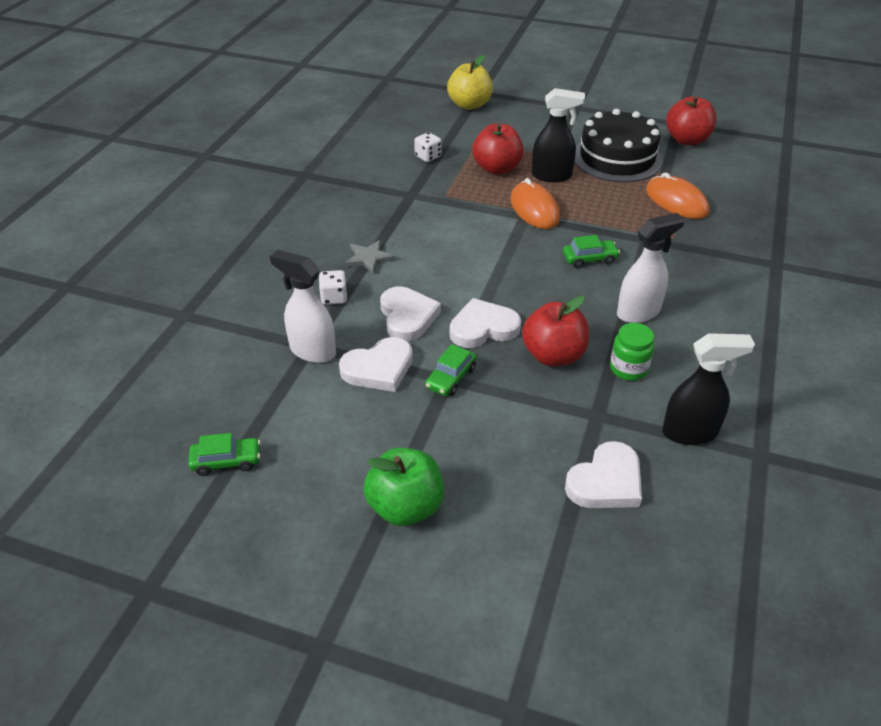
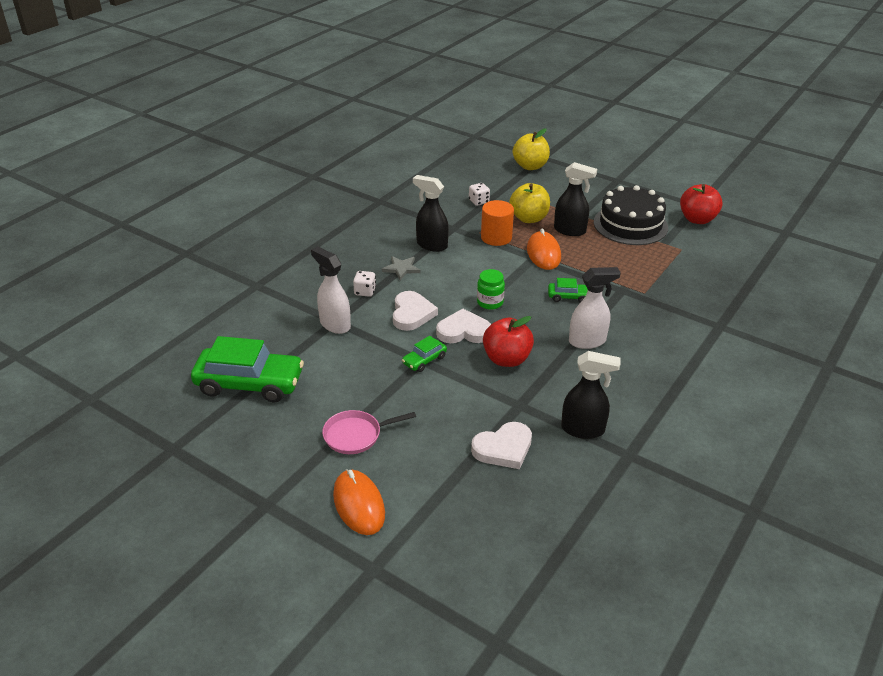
camera: 15 degrees right, 5 degrees down
(226, 461) = (249, 383): green car -> green car, size x2.17
(378, 368) = (376, 344): white heart -> none
(393, 221) = (431, 245): none -> black spray bottle
(405, 507) = (356, 435): green apple -> pink pan
(469, 198) = (496, 237): none -> orange cylinder
(497, 168) = (529, 218): red apple -> yellow apple
(628, 369) = (559, 378): green jar -> green jar (490, 302)
(676, 202) = (662, 266): orange mouse -> orange mouse (358, 504)

